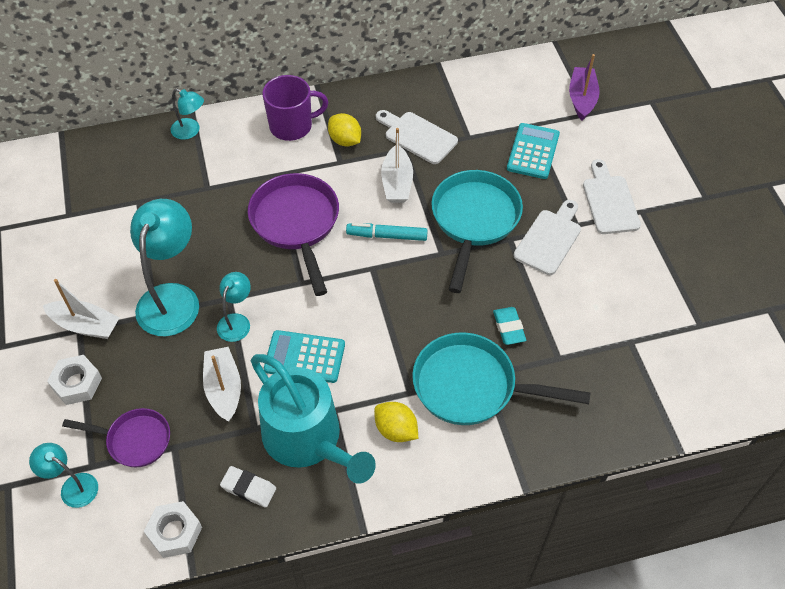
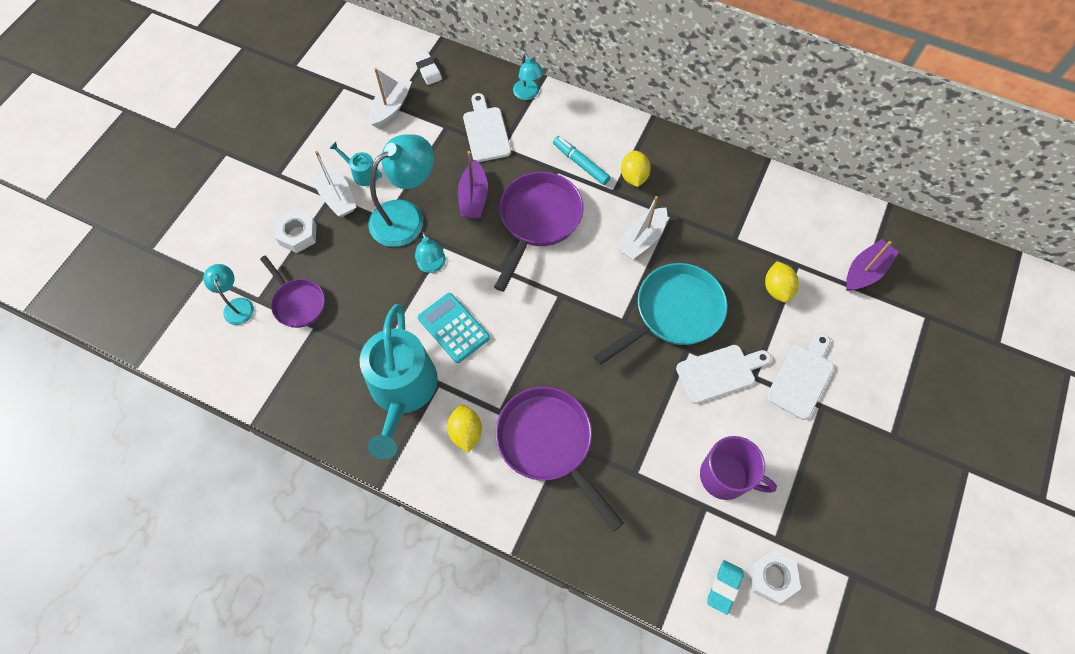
camera: 40 degrees right, 10 degrees up
(92, 290) = (362, 173): none -> turquoise watering can
(175, 532) = (267, 387): white nut -> white nut (771, 577)
(221, 243) = (473, 198): none -> purple boat
(224, 388) = (382, 309): white boat -> white boat (391, 107)
(236, 321) = (432, 266): turquoise lamp -> turquoise lamp turned 105 degrees clockwise
(248, 488) = (335, 394): white eraser -> white eraser (427, 70)
(292, 126) = (604, 138): purple mug -> purple mug (725, 476)
(387, 236) = (595, 277): turquoise marker -> turquoise marker (580, 164)
(417, 136) = (693, 211): white cutting board -> white cutting board (486, 131)
(472, 386) = (549, 443): turquoise pan -> purple pan
(509, 328) = (619, 420): turquoise eraser -> turquoise eraser (724, 587)
(533, 151) = (777, 289): turquoise calculator -> yellow lemon

